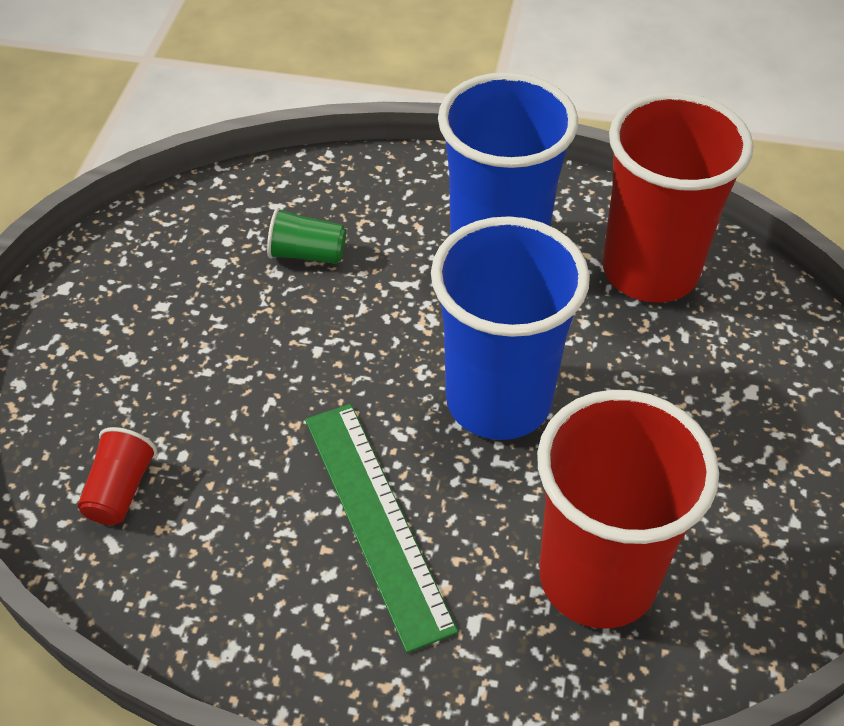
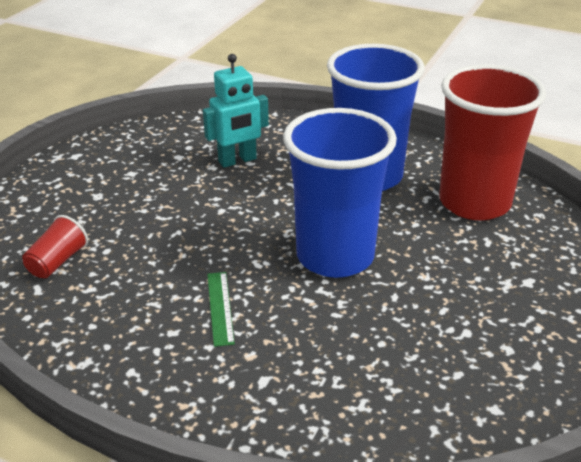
camera: 15 degrees right, 15 degrees down
(307, 254) = (237, 160): green cup -> turquoise robot
(377, 519) = (220, 307): green ruler -> green ruler, size x0.51
(597, 577) = (367, 370): red cup -> none

